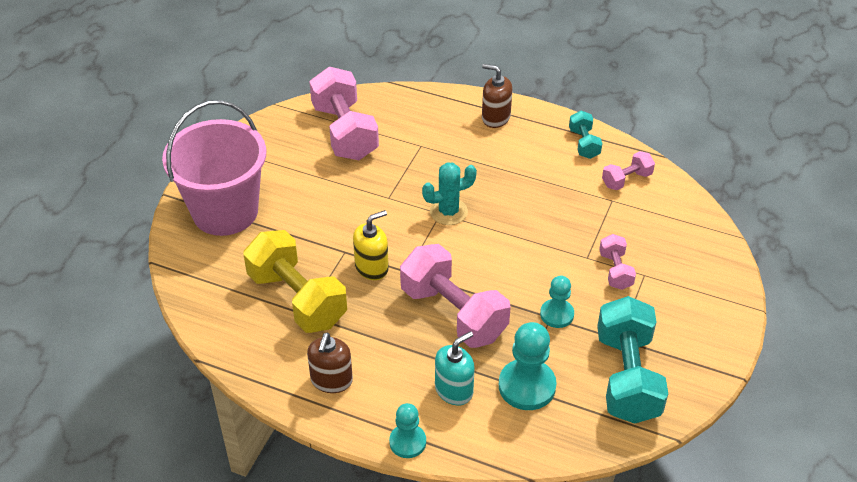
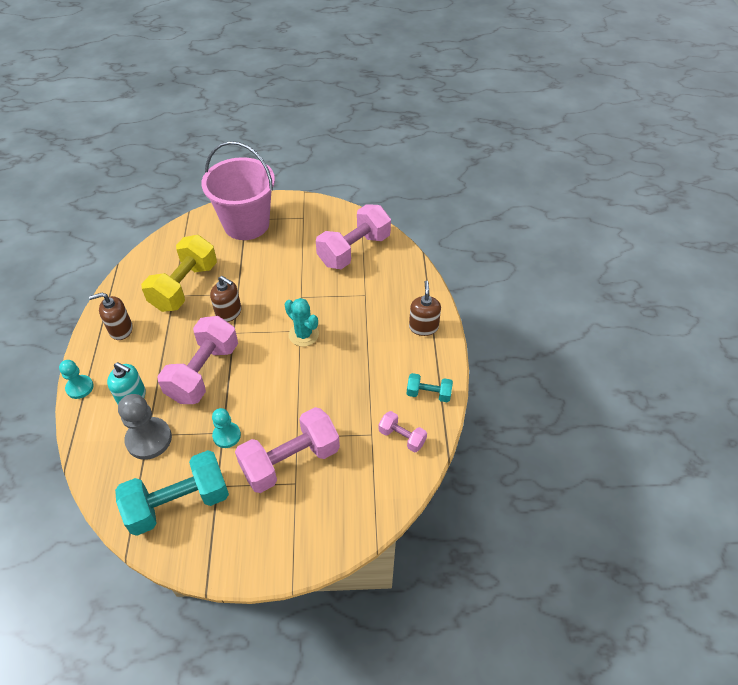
camera: 65 degrees right, 5 degrees up
(372, 267) = (229, 313): yellow soap dispenser -> brown soap dispenser
(527, 386) = (149, 439): turquoise pawn -> grey pawn
(584, 144) = (428, 394): turquoise dumbbell -> turquoise dumbbell turned 45 degrees clockwise
(615, 271) = (290, 461): pink dumbbell -> pink dumbbell, size x2.01

